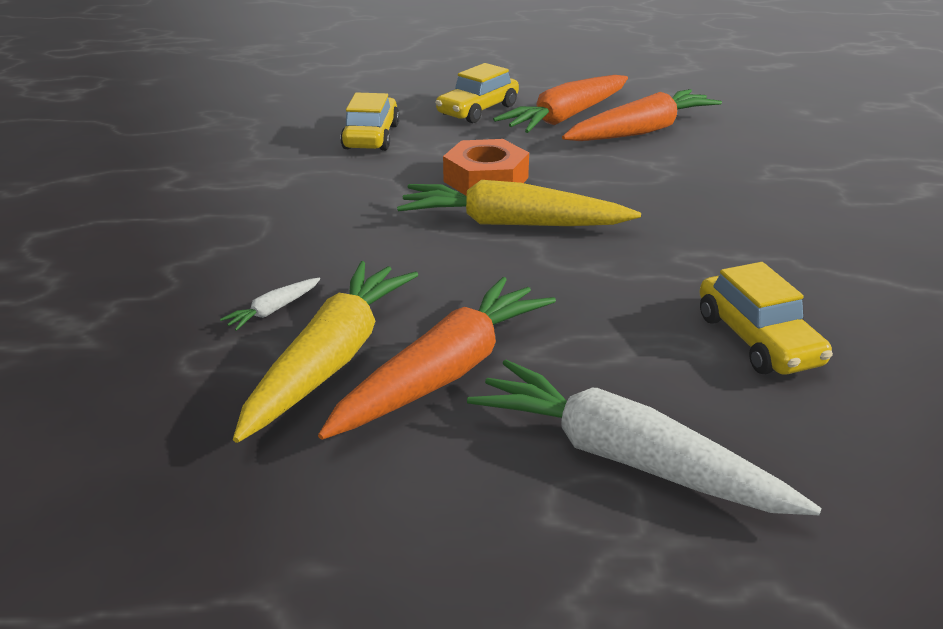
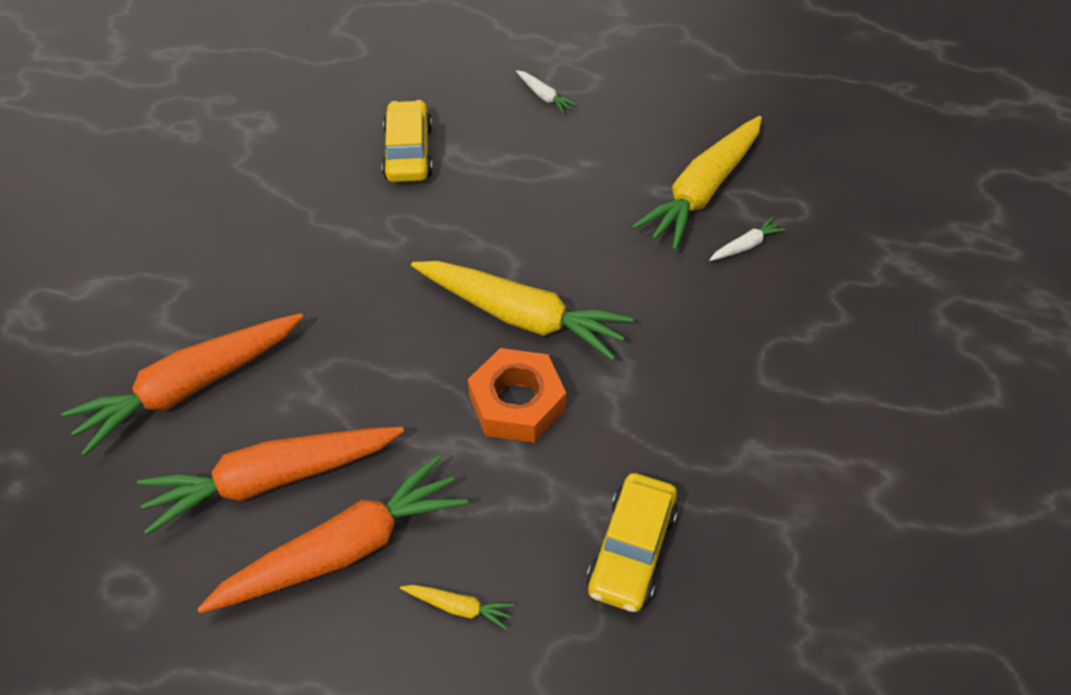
camera: 165 degrees left, 20 degrees up
(445, 372) = (627, 167): orange carrot -> orange carrot (190, 387)
(478, 110) = (459, 607): yellow car -> yellow carrot
(624, 458) = (544, 96): white carrot -> white carrot, size x0.41

